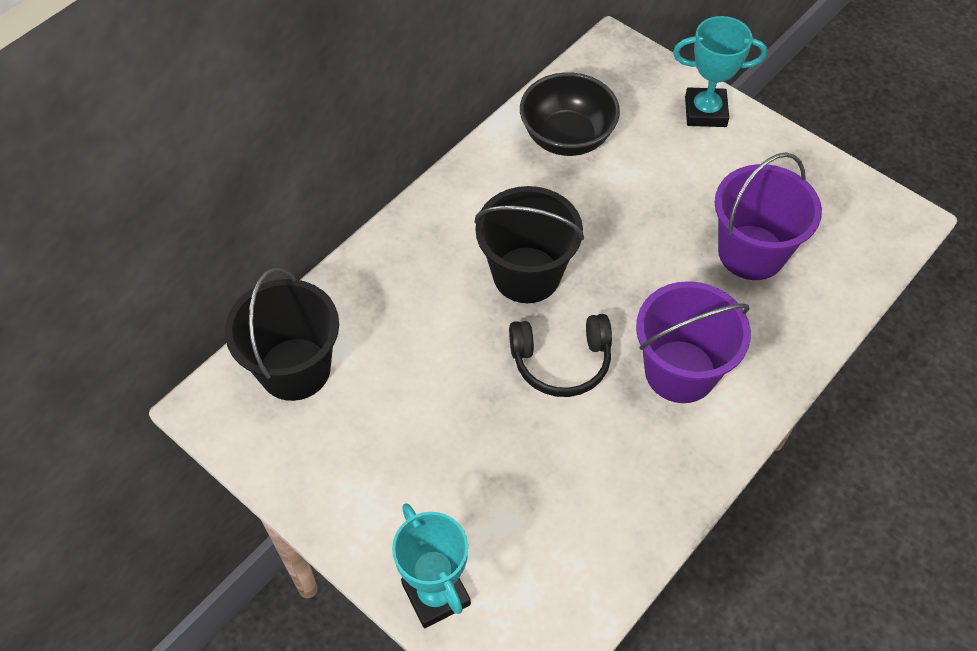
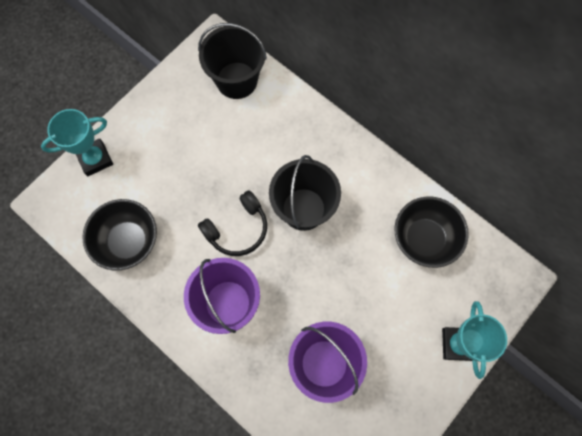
camera: 90 degrees right, 15 degrees up
(561, 361) = (237, 229): black headphones -> black headphones turned 120 degrees counterclockwise
(590, 524) = (128, 241): none -> black bowl

